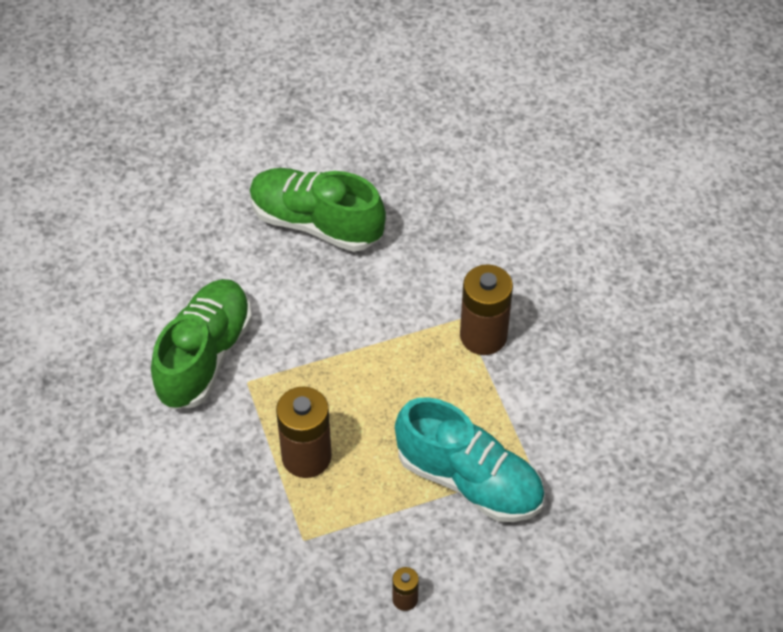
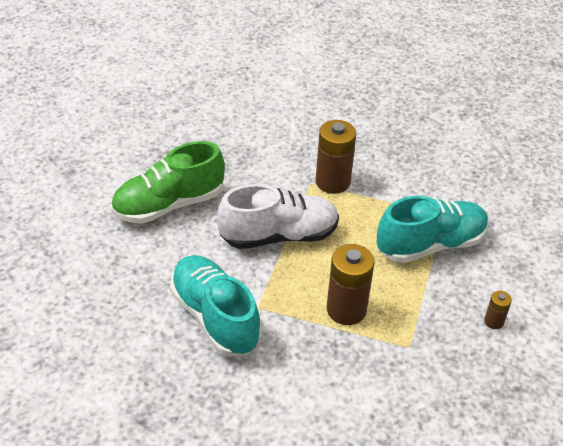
camera: 55 degrees left, 10 degrees down
(204, 356) = (215, 317): green shoe -> turquoise shoe
(357, 339) = (279, 236): none -> white shoe

